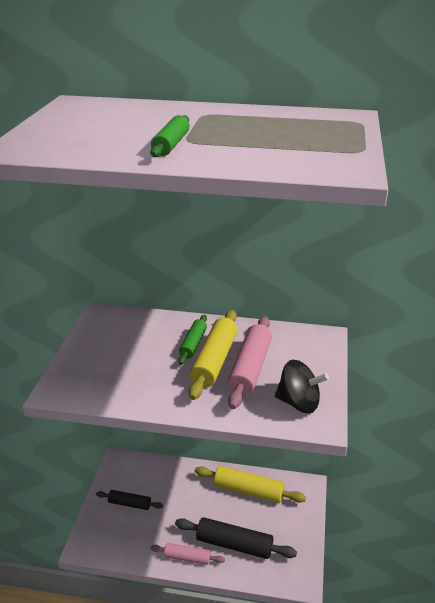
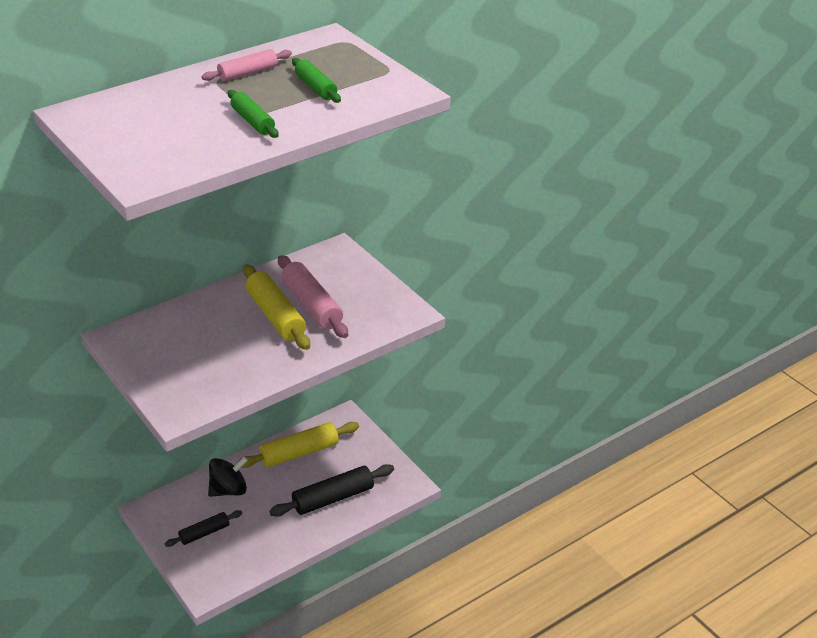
camera: 45 degrees left, 5 degrees up
(187, 558) = (306, 533): pink rolling pin -> pink rolling pin (248, 73)
(193, 344) = (239, 313): green rolling pin -> green rolling pin (316, 88)
(299, 403) = (380, 308): black spinning top -> black spinning top (229, 490)

